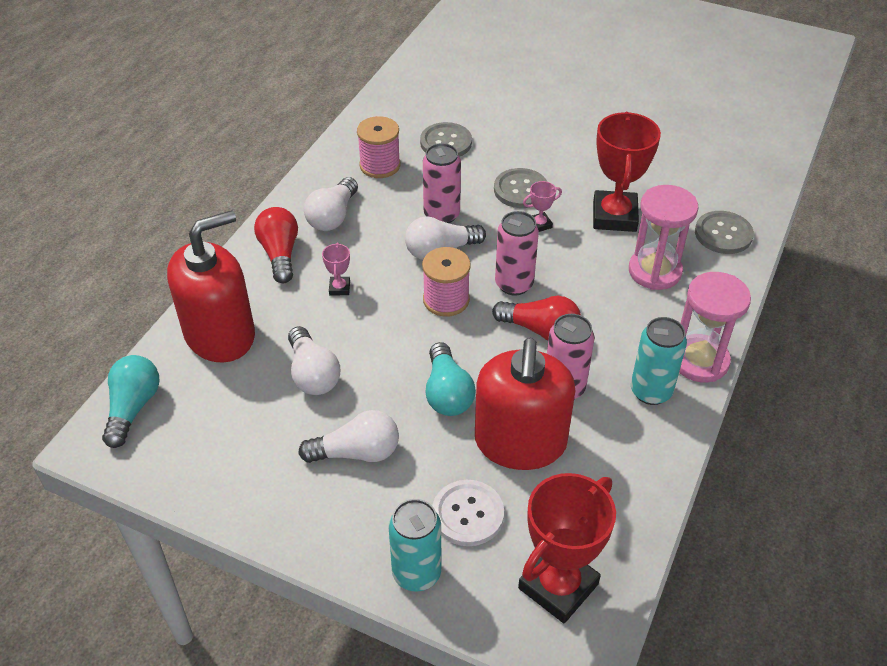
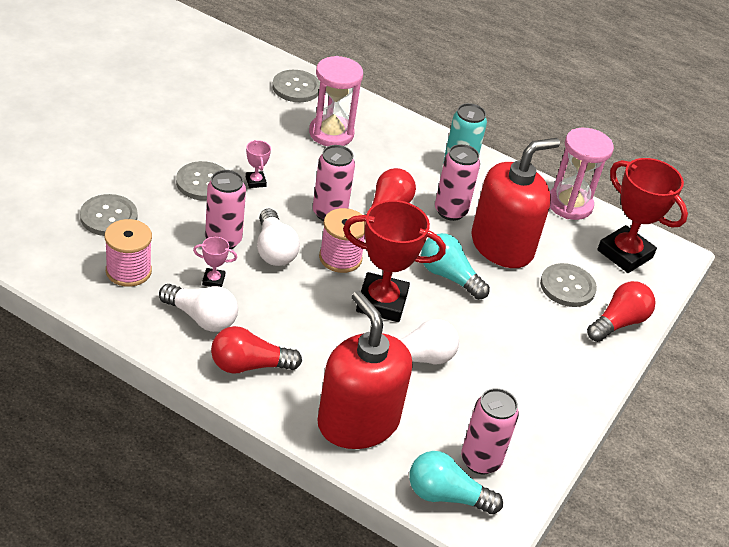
camera: 90 degrees left, 5 degrees down
(179, 433) = (480, 460): none -> pink can
(339, 288) = (310, 326): pink trophy -> pink trophy (213, 280)
(357, 452) = (508, 340): white light bulb -> none
(416, 573) = (618, 323): turquoise can -> red light bulb
(447, 393) = (449, 276): turquoise light bulb -> turquoise light bulb turned 135 degrees counterclockwise
(467, 514) = (567, 287): white button -> grey button
(520, 442) = (502, 246): red soap dispenser -> red soap dispenser turned 45 degrees counterclockwise
(614, 216) = (257, 137): red trophy -> red trophy (382, 302)
(699, 361) = (431, 138): pink hourglass -> pink hourglass (569, 205)

